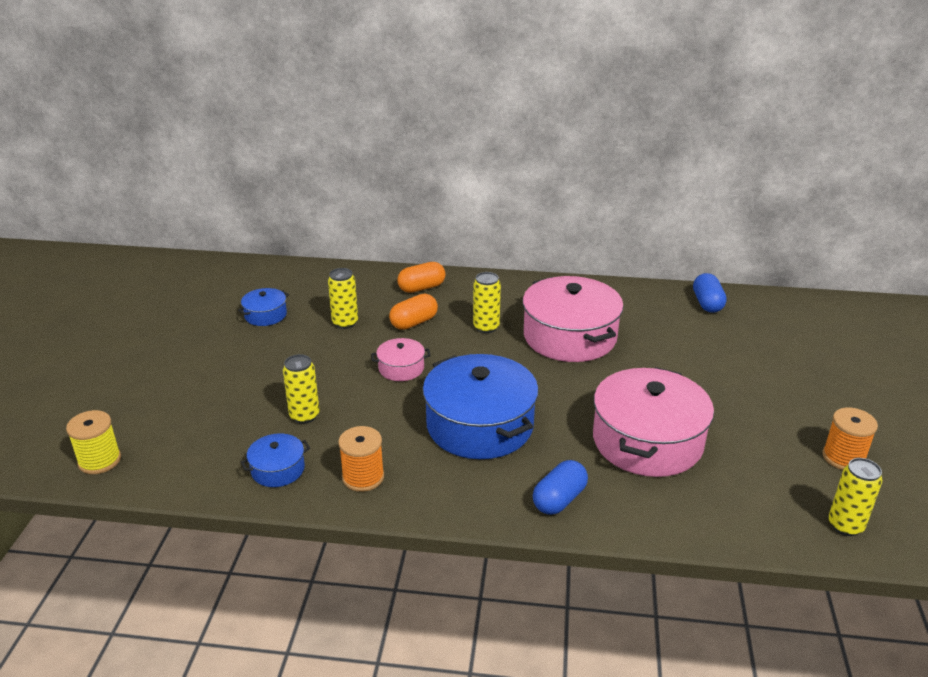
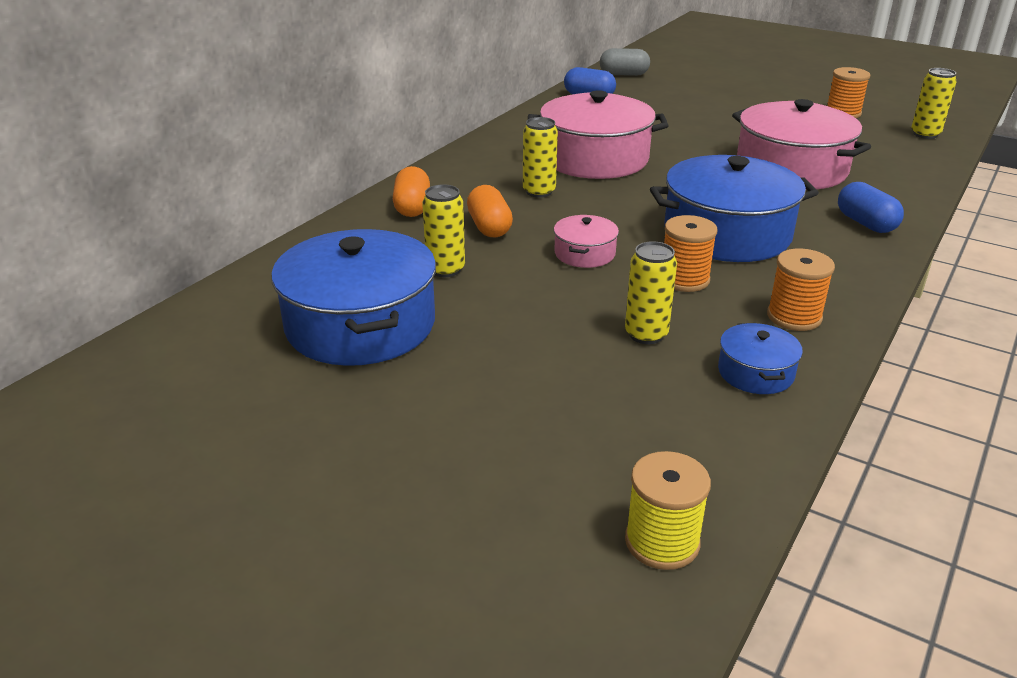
camera: 65 degrees left, 0 degrees up
(265, 315) = (360, 325): blue pot -> blue pot, size x2.15
(390, 418) = (684, 279): none -> orange spool
(788, 308) = (623, 74): none -> grey capsule

